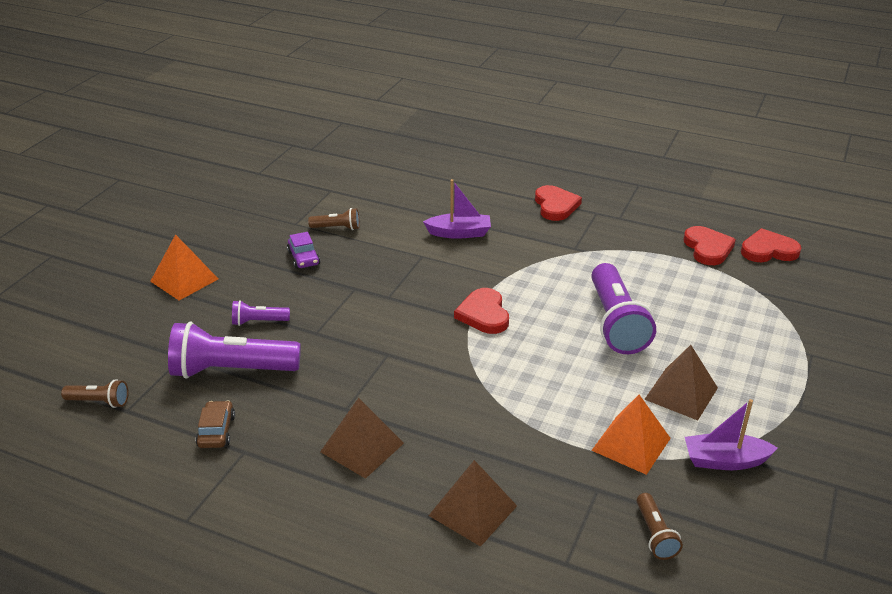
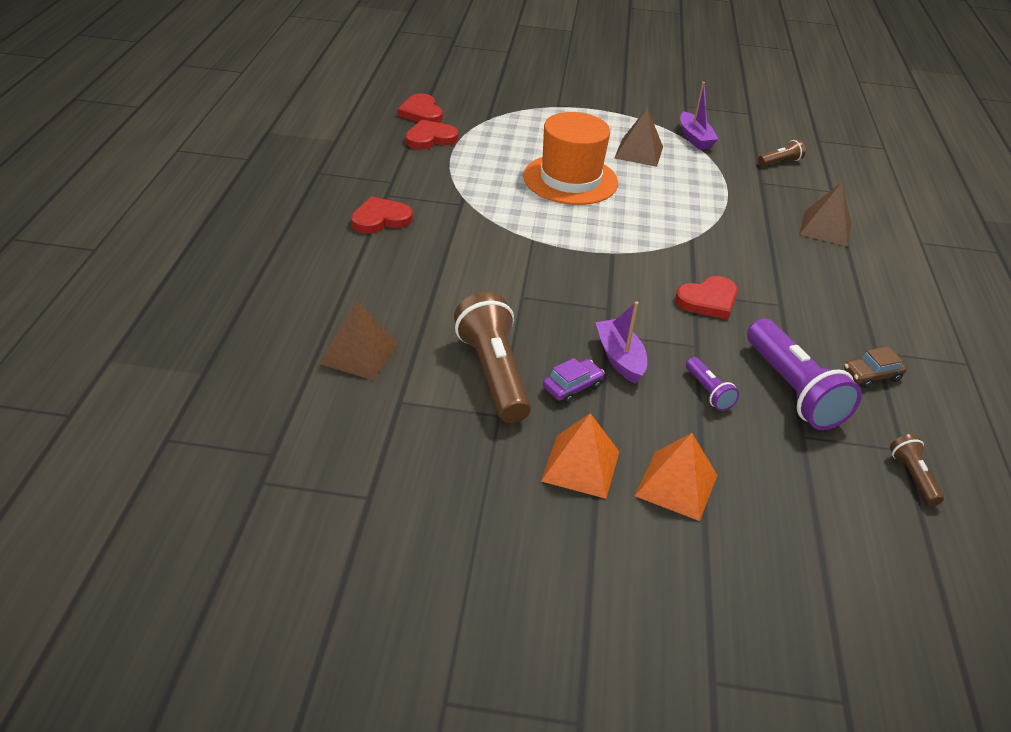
camera: 110 degrees left, 5 degrees up
(337, 228) = (493, 373): brown flashlight -> brown flashlight, size x2.08
(362, 447) = (814, 287): brown pyramid -> brown pyramid (359, 353)
(459, 233) = (464, 276): purple boat -> purple boat (620, 358)
(484, 314) = (600, 246): red heart -> red heart (708, 300)
(616, 323) = (570, 179): purple flashlight -> orange hat
(631, 444) = (708, 171): orange pyramid -> orange pyramid (581, 466)

